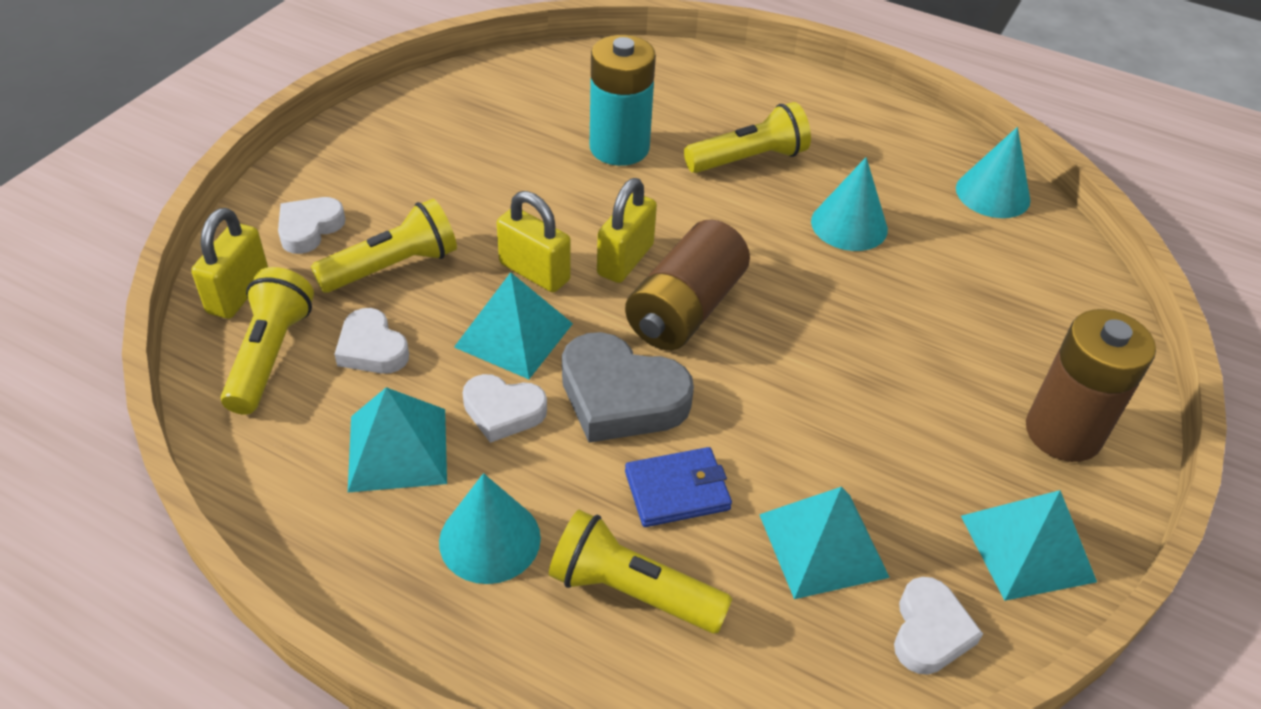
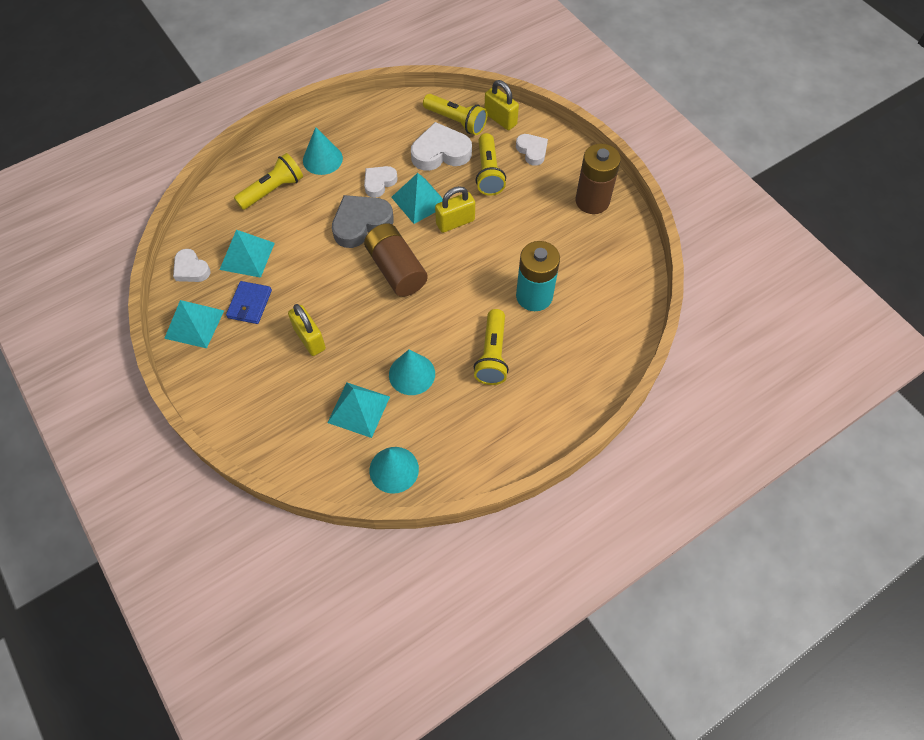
camera: 120 degrees right, 15 degrees up
(372, 348) = (440, 152): white heart -> white heart, size x1.65
(397, 449) = (381, 146): turquoise pyramid -> turquoise pyramid (359, 409)
(625, 260) = (443, 260): yellow padlock -> yellow padlock (310, 339)
(677, 490) = (303, 222): blue wallet -> blue wallet (250, 304)
(1063, 432) = (230, 379): brown battery -> brown battery (592, 201)

